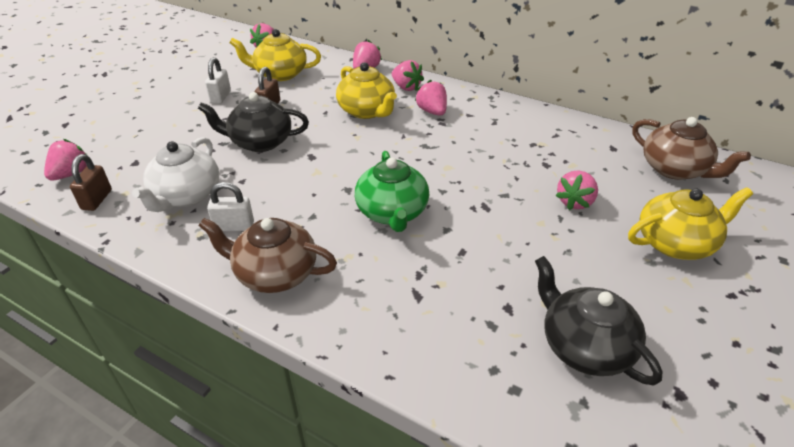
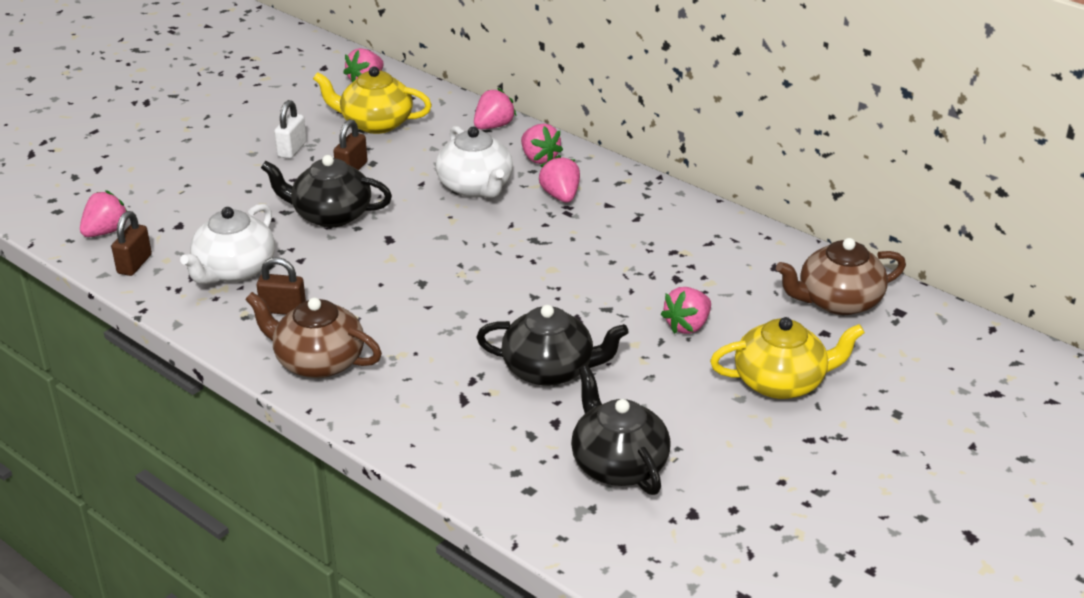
camera: 10 degrees right, 5 degrees down
(234, 226) = (283, 309): white padlock -> brown padlock
(367, 111) = (476, 187): yellow teapot -> white teapot
(392, 212) = (465, 314): green teapot -> none
(482, 255) = (550, 370): none -> black teapot
(674, 169) = (837, 301): brown teapot -> brown teapot turned 105 degrees clockwise

